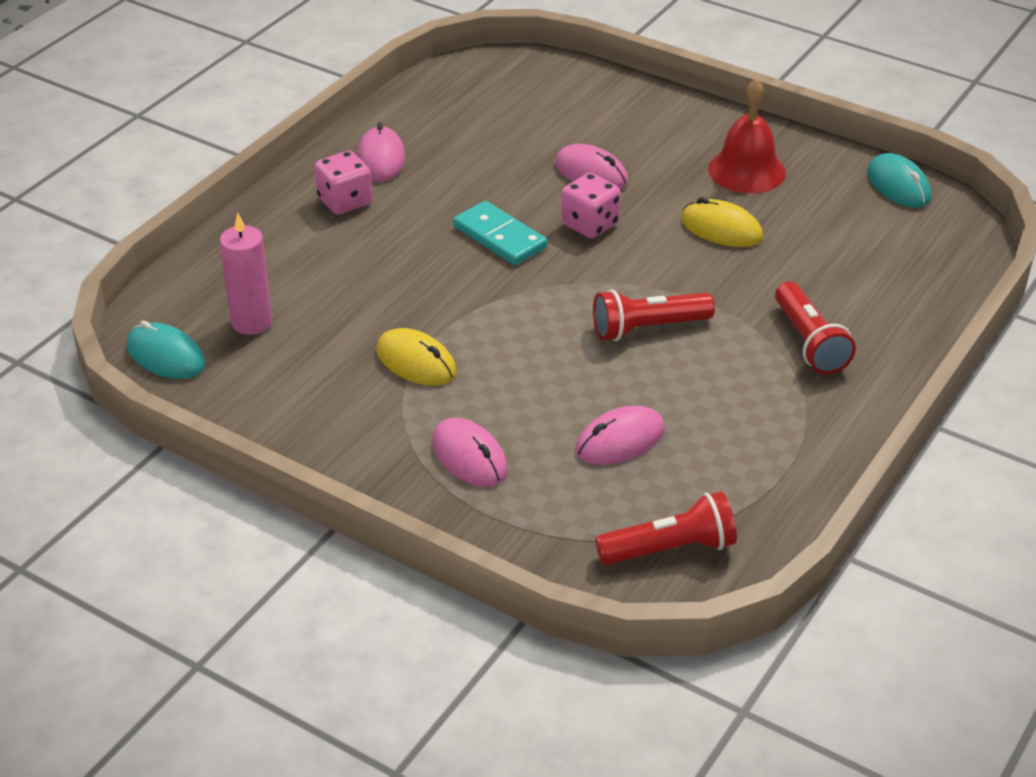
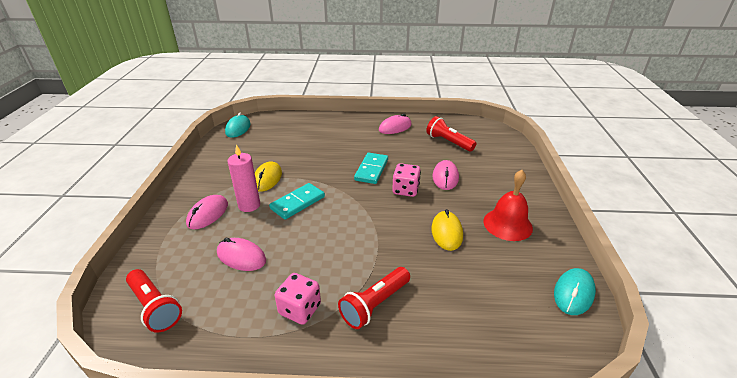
camera: 60 degrees right, 5 degrees down
(251, 322) = (268, 137): pink candle -> pink candle (249, 205)
(345, 201) = (359, 129): pink dice -> pink dice (300, 309)
(525, 346) = (297, 203): none -> turquoise domino
(647, 328) = (339, 235): red flashlight -> red flashlight (448, 142)

